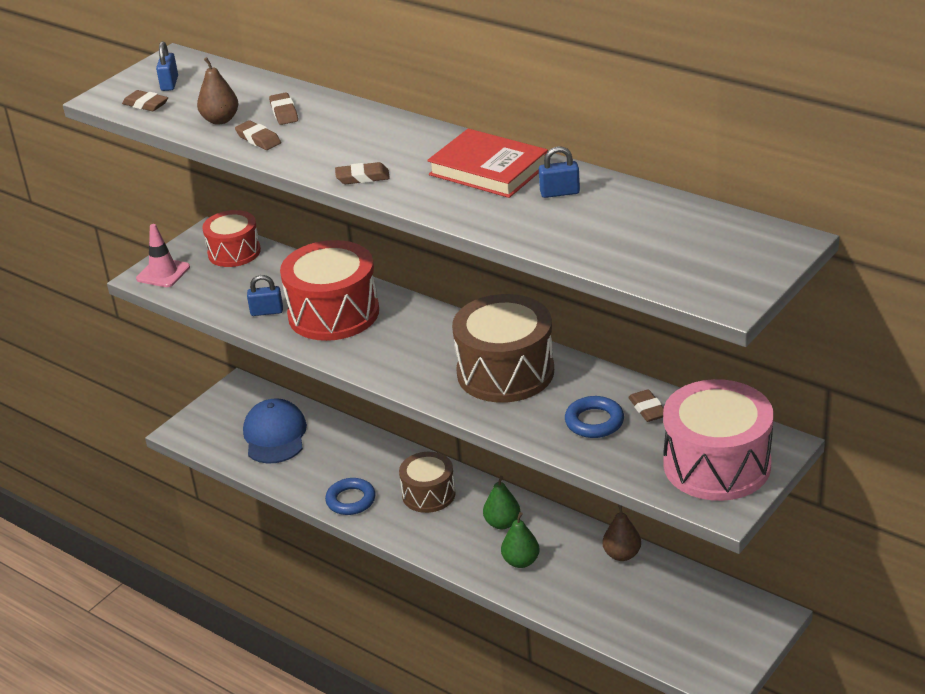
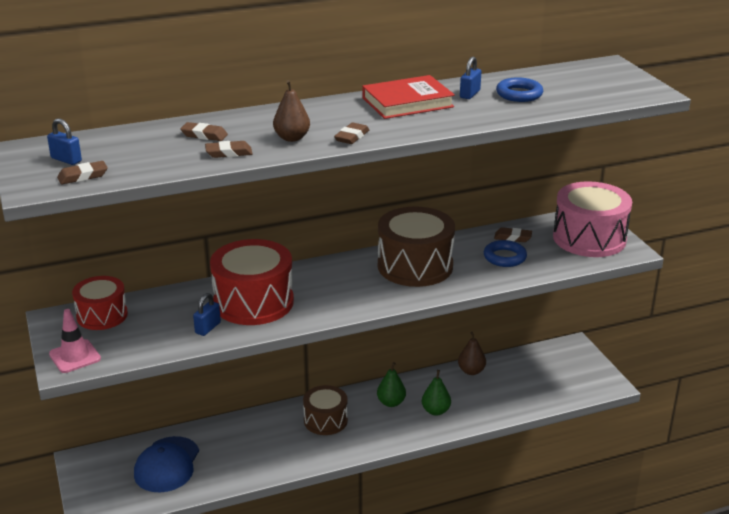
camera: 60 degrees left, 5 degrees down
(220, 120) = (170, 157): brown pear -> brown pear (292, 138)
(275, 435) = (167, 465): blue cap -> blue cap turned 105 degrees counterclockwise
(351, 500) = (288, 457): blue ring -> blue ring (519, 94)

